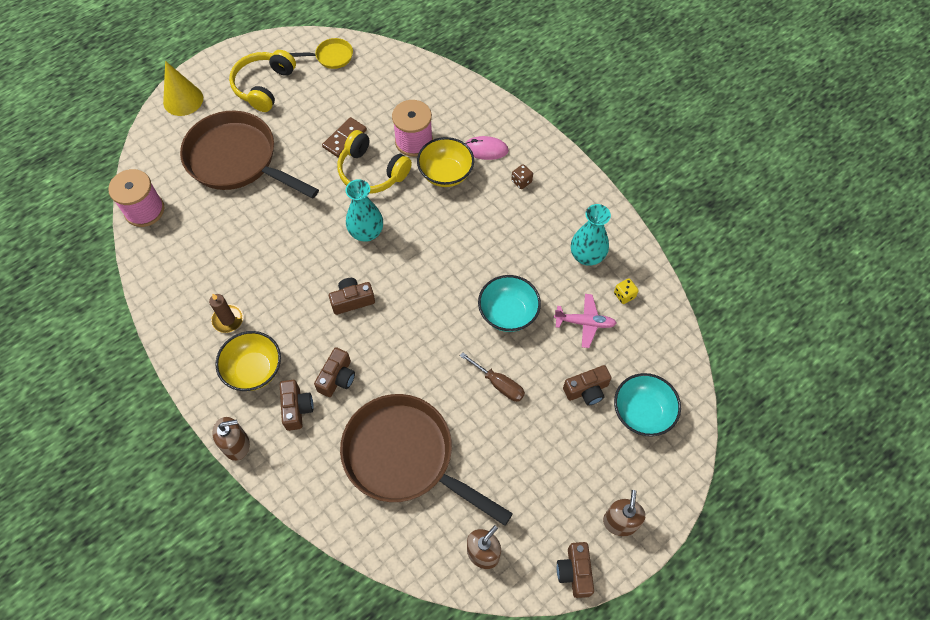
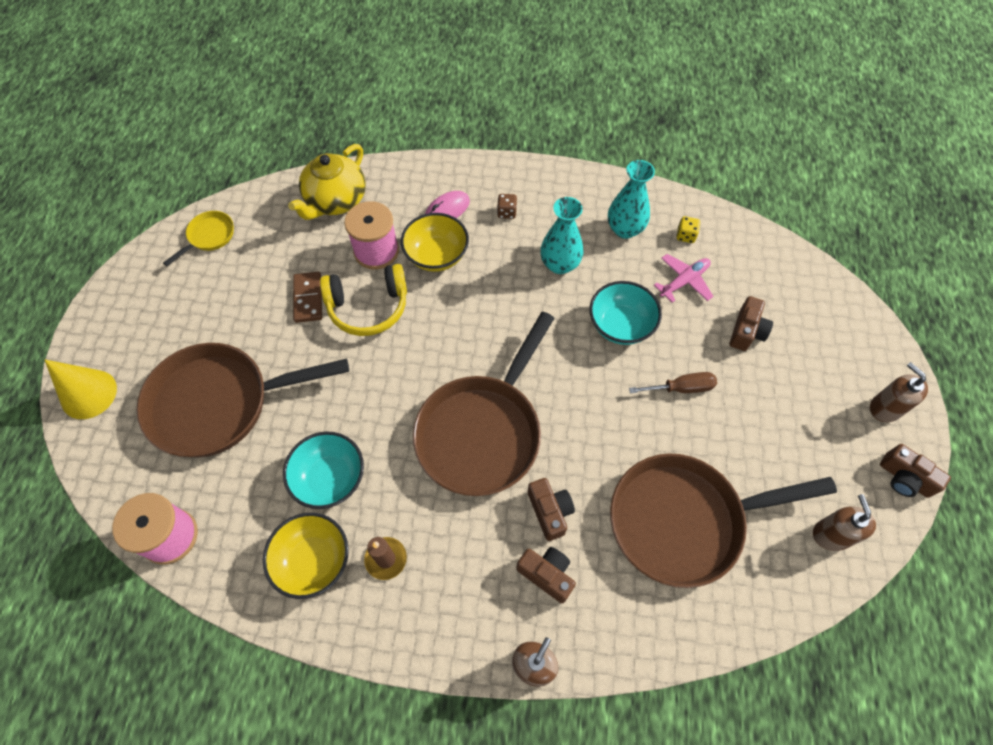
camera: 45 degrees left, 0 degrees up
(254, 370) = (466, 580): yellow bowl -> yellow bowl (313, 561)
(264, 86) = (168, 313): yellow headphones -> none
(352, 300) = (482, 432): brown camera -> brown pan
(366, 232) = (425, 363): turquoise vase -> turquoise vase (560, 264)
(425, 90) = (335, 201): none -> yellow teapot
(642, 413) = (801, 312): turquoise bowl -> turquoise bowl (330, 478)

